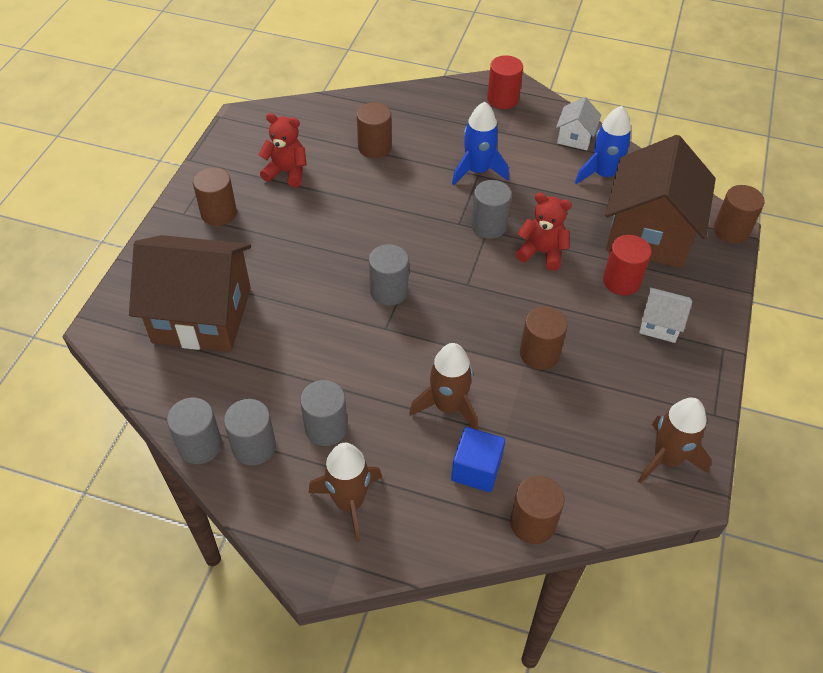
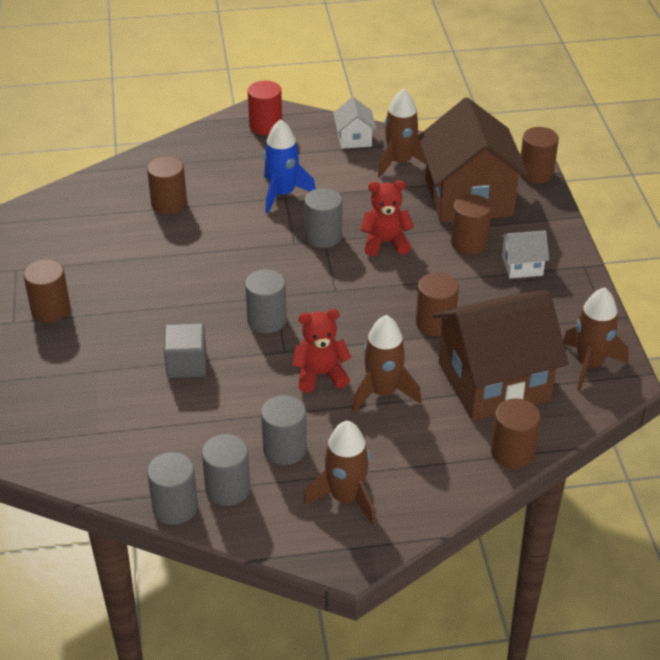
camera: 25 degrees left, 10 degrees down
(202, 315) = (98, 401): brown house -> brown house (493, 381)
(286, 172) = (95, 252): red teddy bear -> red teddy bear (320, 375)
(295, 308) = (186, 364): none -> grey cube
(476, 469) = (439, 431): blue cube -> none
(604, 175) = (400, 162): blue rocket -> brown rocket
(621, 281) = (469, 243): red cylinder -> brown cylinder

